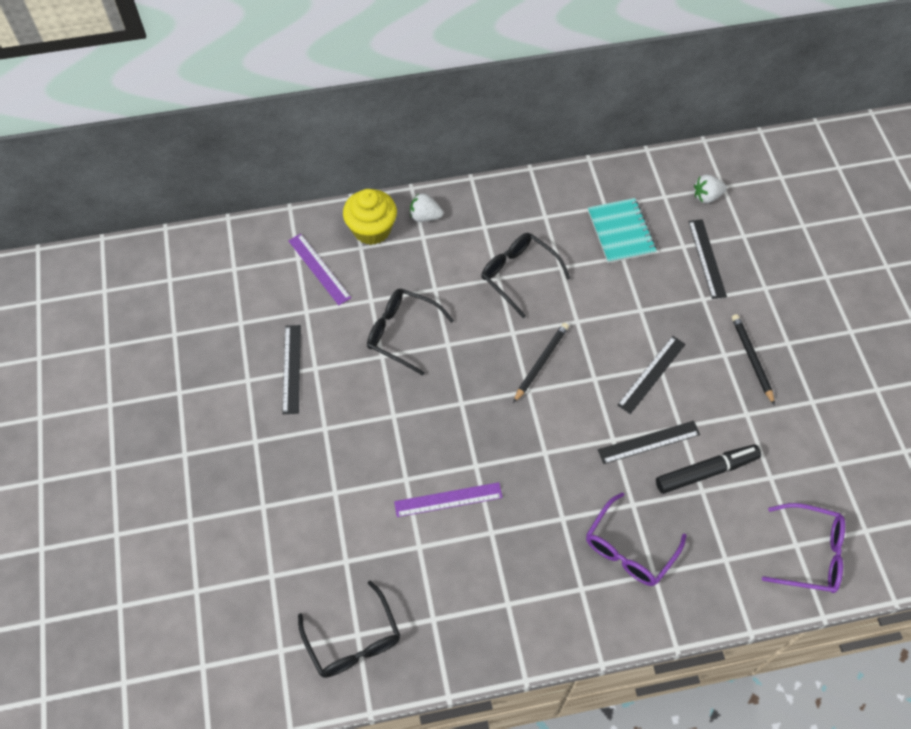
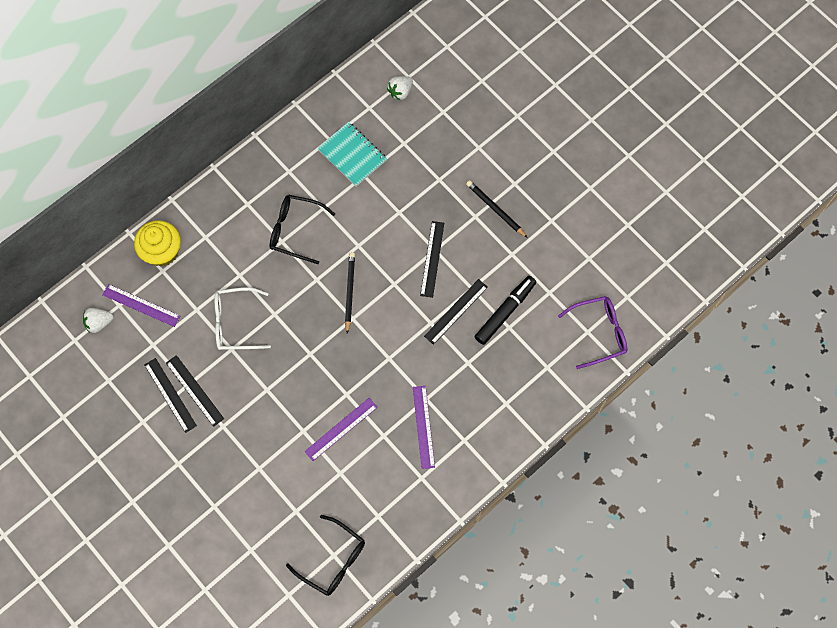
camera: 30 degrees left, 10 degrees up
(402, 333) = (235, 323): black glasses -> white glasses
(425, 216) = (197, 219): white strawberry -> white strawberry (99, 323)
(542, 547) = (423, 427): none -> purple ruler
(629, 549) = (481, 395): purple glasses -> none
(707, 258) = (426, 144): black ruler -> black ruler (194, 390)

